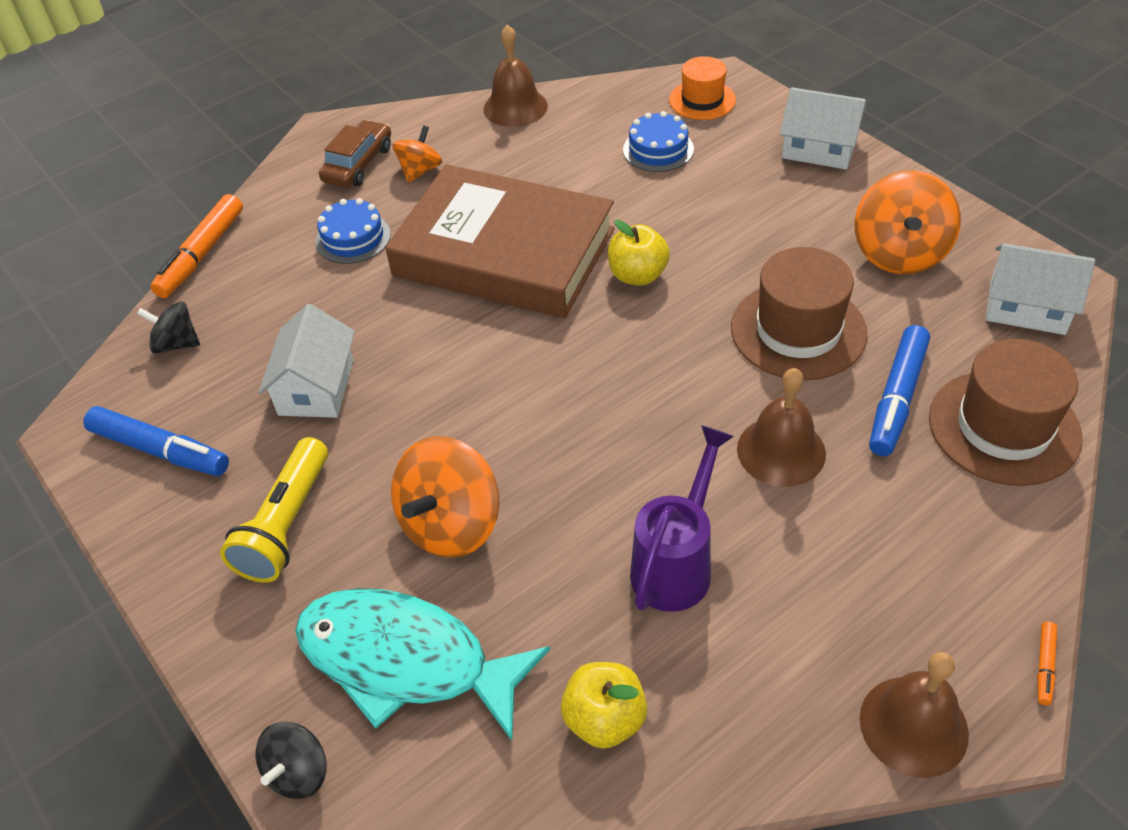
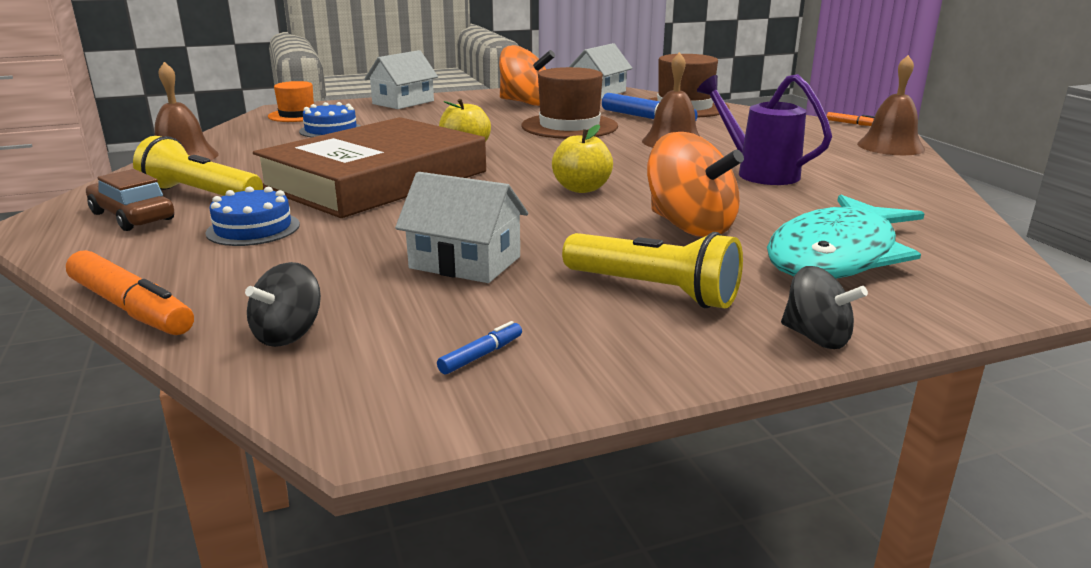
camera: 75 degrees left, 25 degrees down
(160, 450) = (481, 355): blue marker -> blue marker, size x0.45
(298, 772) = (964, 307): black spinning top -> black spinning top (816, 338)
(420, 170) = (201, 194): orange spinning top -> yellow flashlight
(604, 719) = (892, 203): yellow apple -> yellow apple (581, 189)

